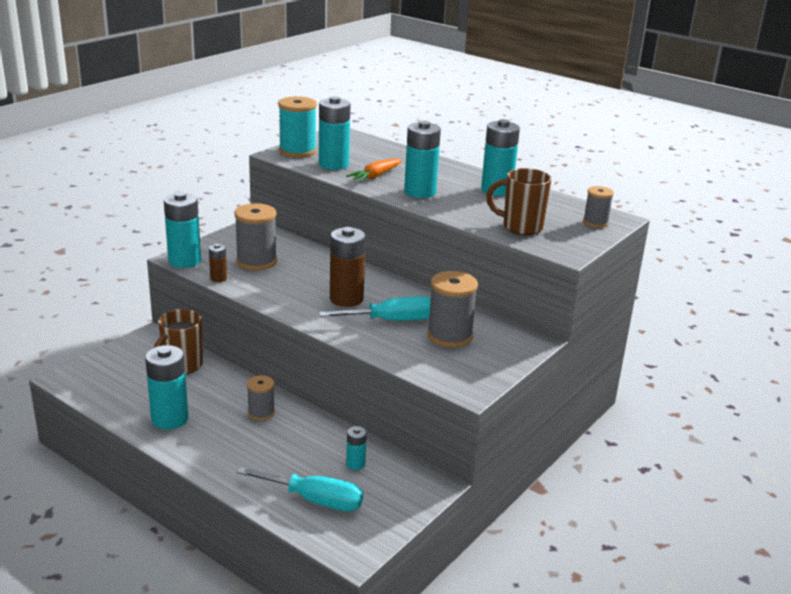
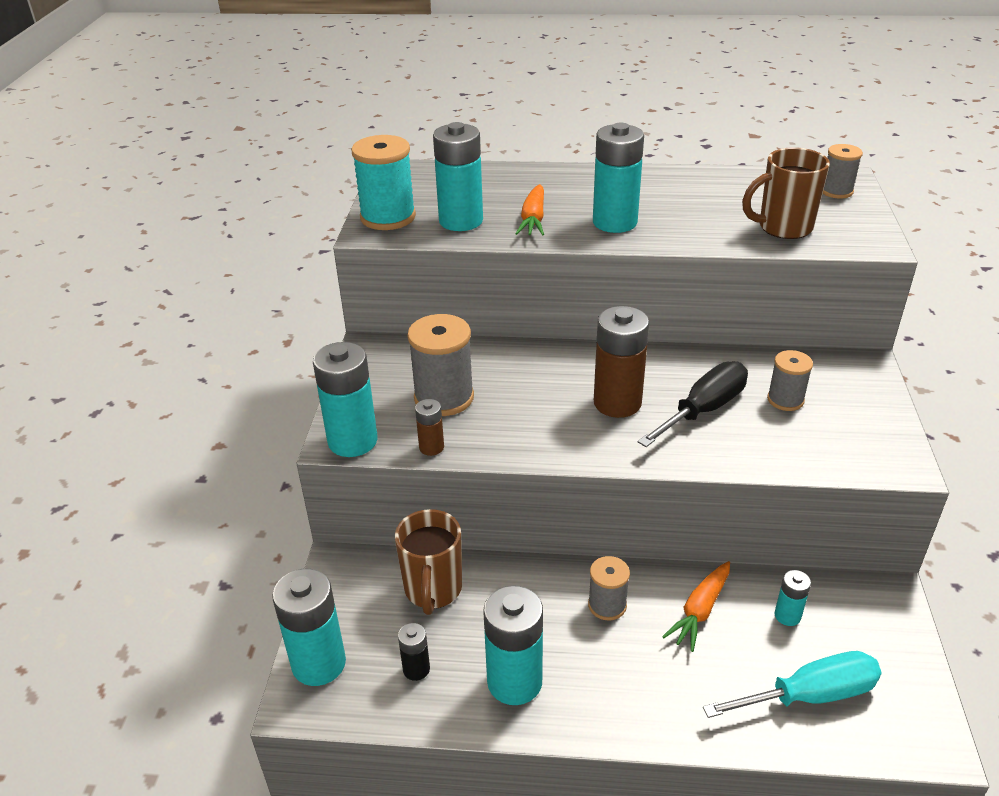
camera: 30 degrees left, 10 degrees up
(131, 392) = (416, 669): none -> black battery
(308, 438) = (699, 611): none -> orange carrot
(391, 321) = (703, 410): turquoise screwdriver -> black screwdriver
(449, 336) = (785, 400): grey spool -> grey spool, size x0.59
(496, 190) = (684, 186): turquoise battery -> turquoise battery (319, 663)

